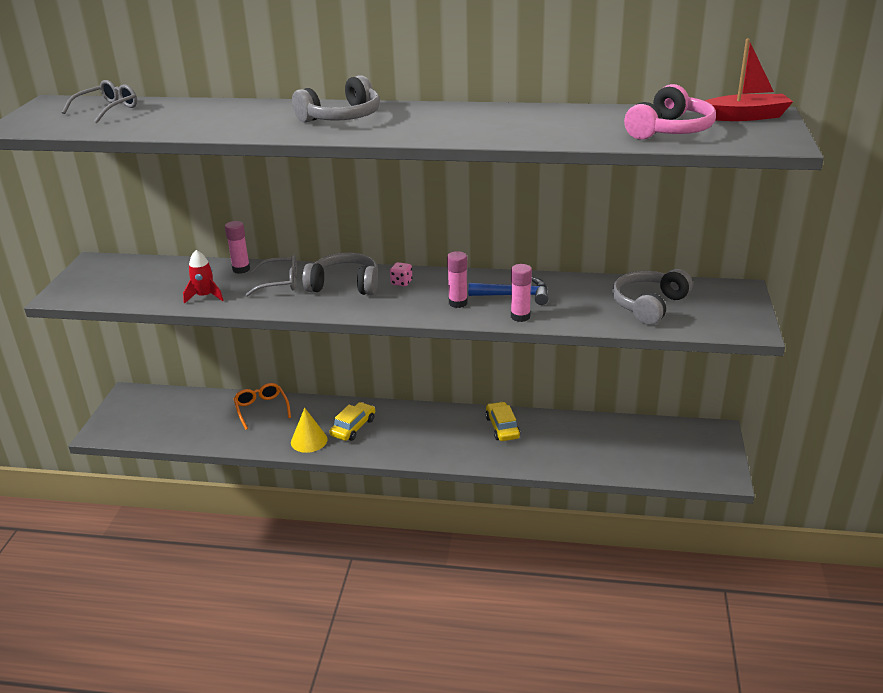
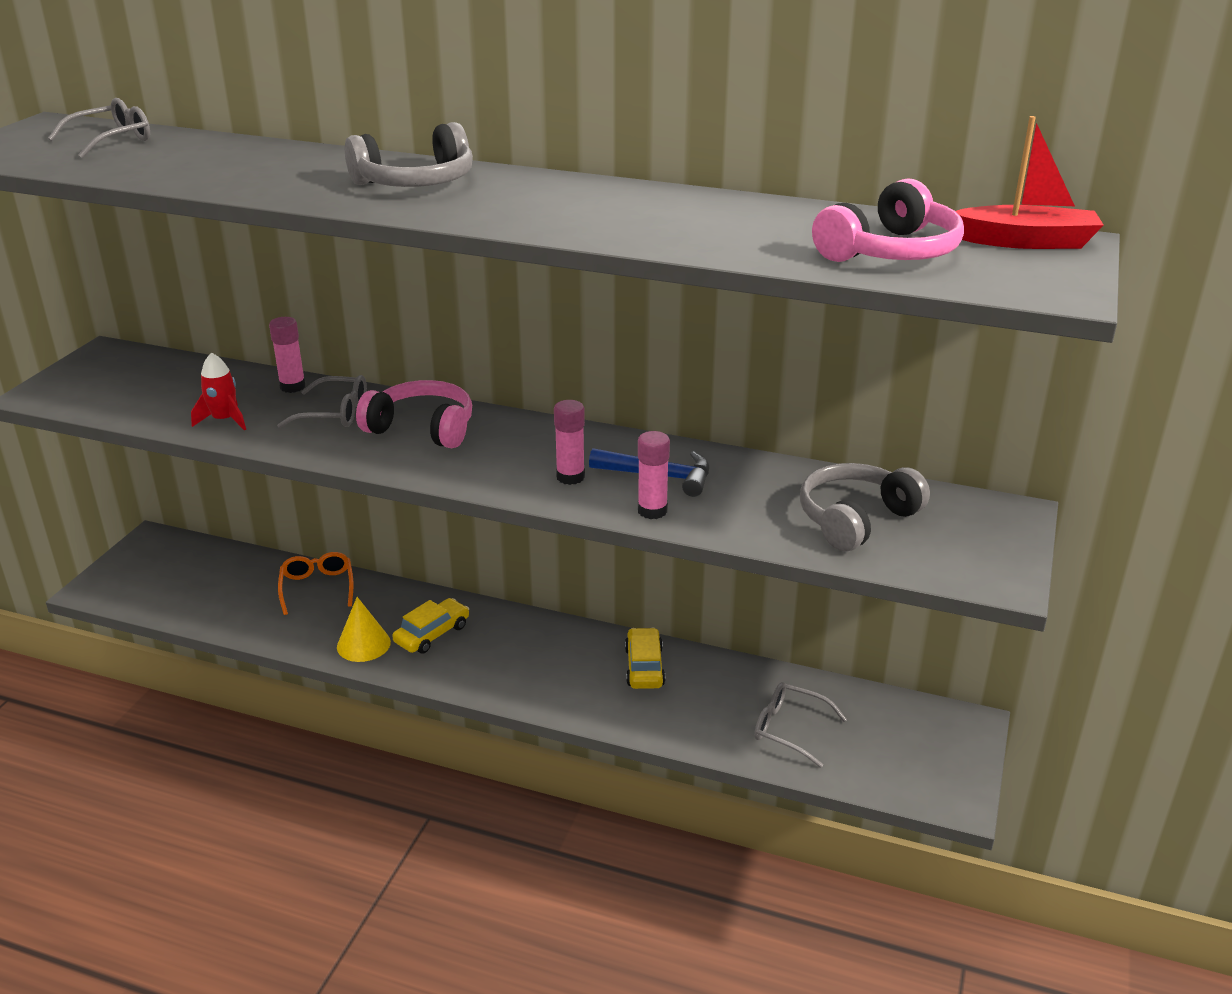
camera: 10 degrees right, 0 degrees up
(344, 285) = (422, 428): grey headphones -> pink headphones
(401, 282) = (504, 435): pink dice -> none
(608, 451) = (789, 729): none -> grey glasses

